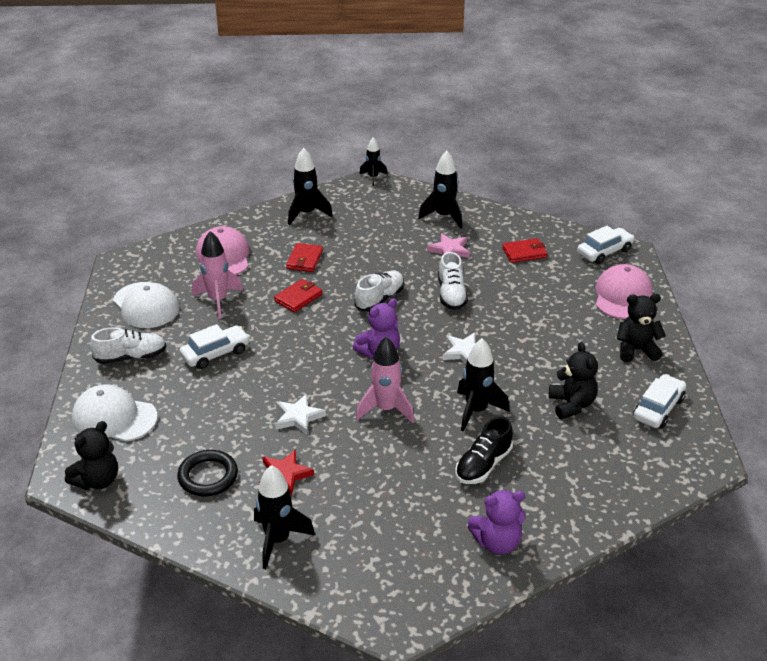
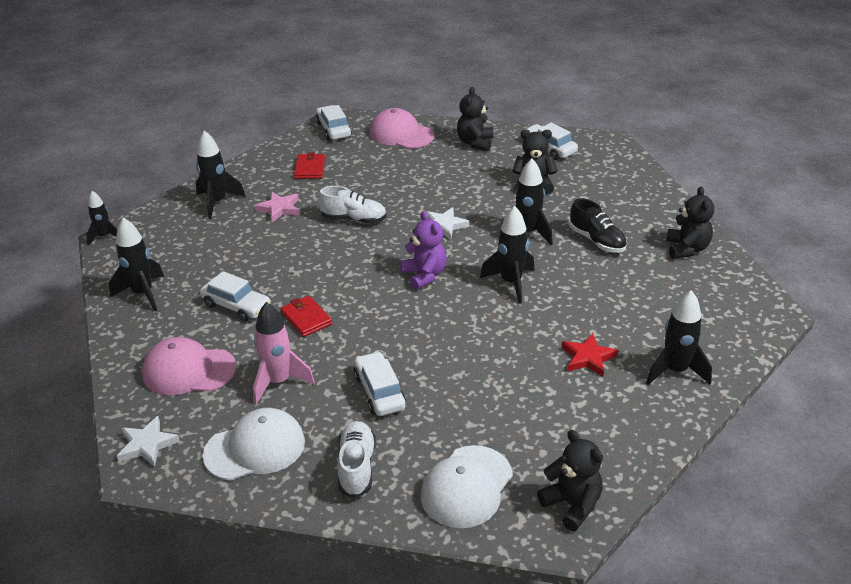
camera: 75 degrees left, 0 degrees up
(208, 476) = (581, 412): black ring -> none
(298, 417) = (506, 340): white star -> white star (147, 444)
(304, 260) = (236, 306): red wallet -> white car
(380, 299) = (338, 263): white shoe -> none
(386, 409) = (511, 283): pink rocket -> black rocket
(497, 542) = (686, 249): purple teddy bear -> black teddy bear

